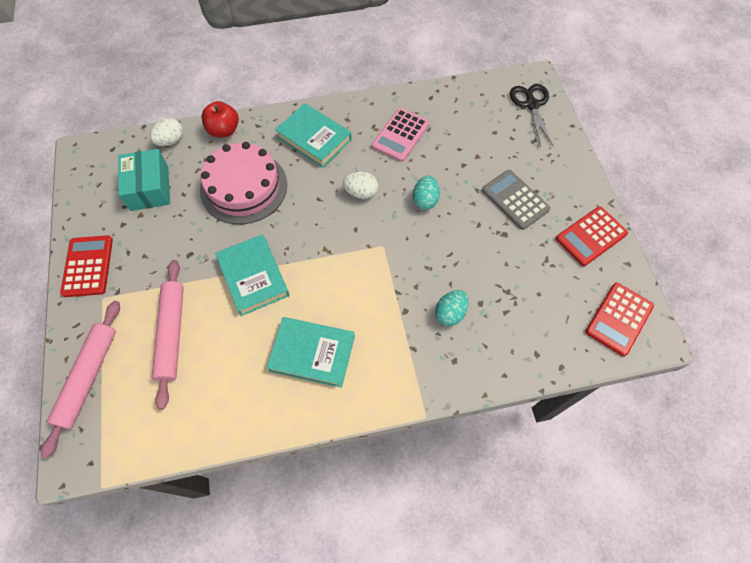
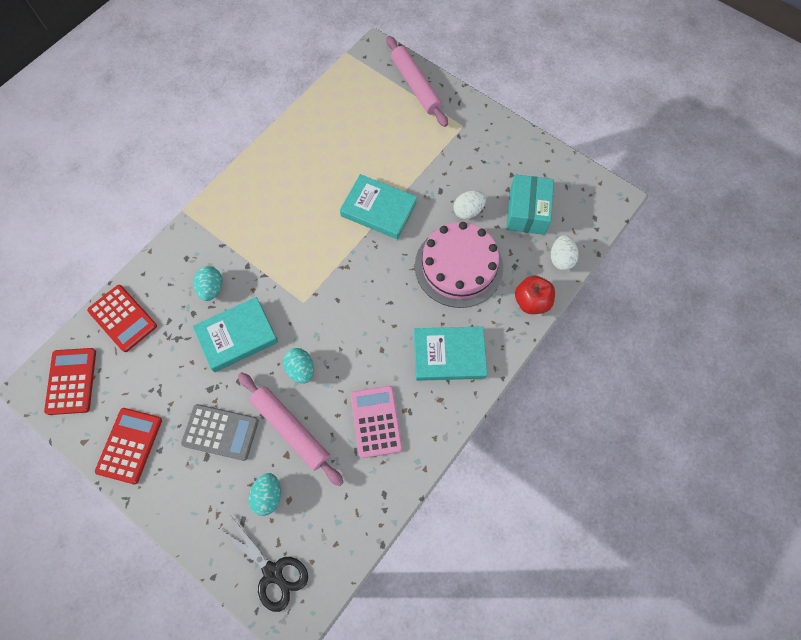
camera: 140 degrees right, 5 degrees up
(88, 266) = (497, 135): red calculator -> red calculator (123, 318)
(149, 188) = (527, 212): turquoise box -> turquoise box turned 60 degrees clockwise
(172, 334) = (393, 140): pink rolling pin -> pink rolling pin (291, 429)
(312, 353) = (290, 193): turquoise book -> turquoise book (237, 336)
(361, 193) = (360, 334): white egg -> white egg (468, 211)
(507, 142) = (268, 495): none -> turquoise egg

